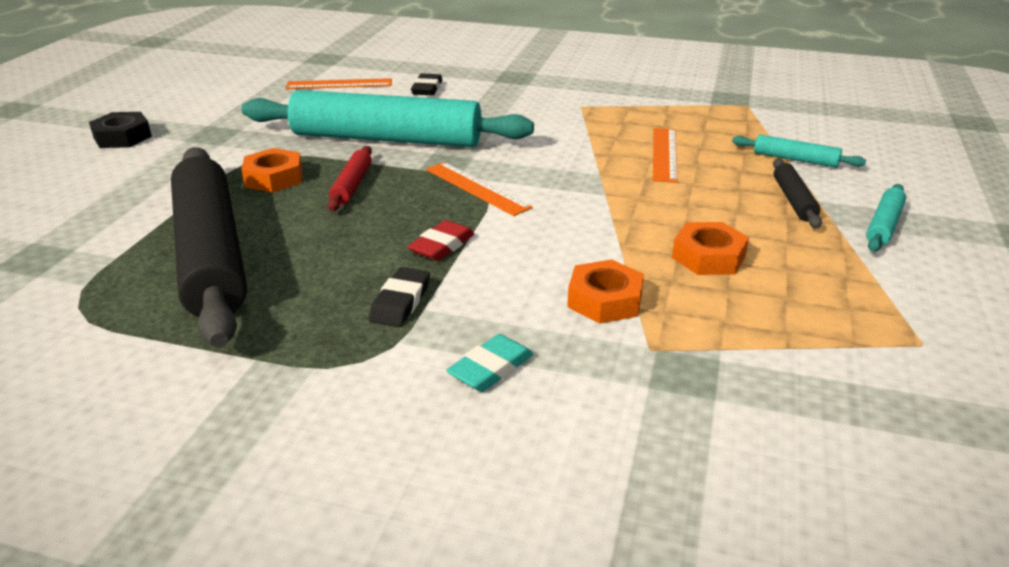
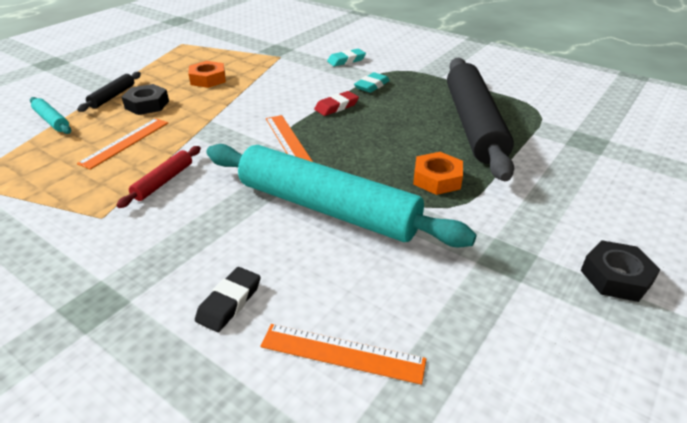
camera: 160 degrees left, 5 degrees up
(352, 185) = (376, 159): red rolling pin -> red rolling pin (163, 181)
(400, 302) = (372, 85): black eraser -> turquoise eraser
(605, 300) = (279, 72): orange nut -> none
(723, 198) = (147, 105): none -> black nut
(883, 225) = (98, 77): turquoise rolling pin -> none

